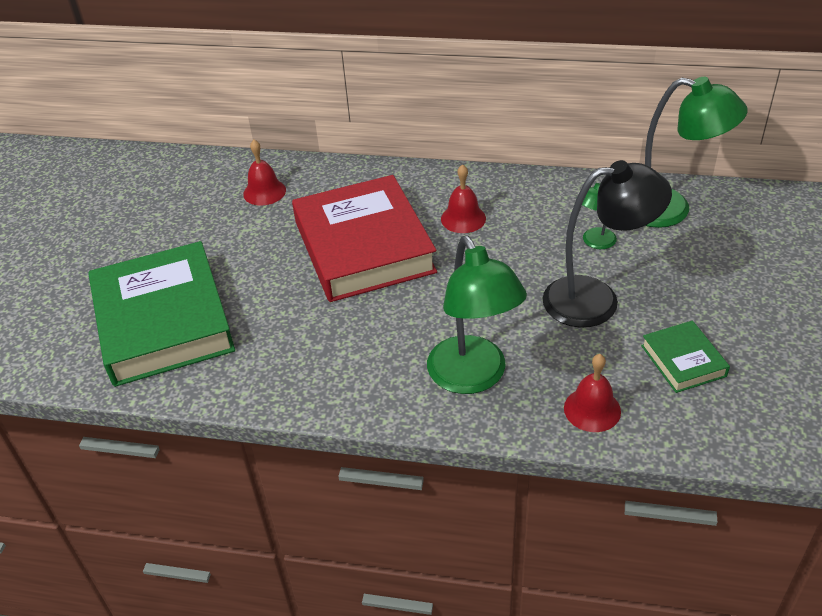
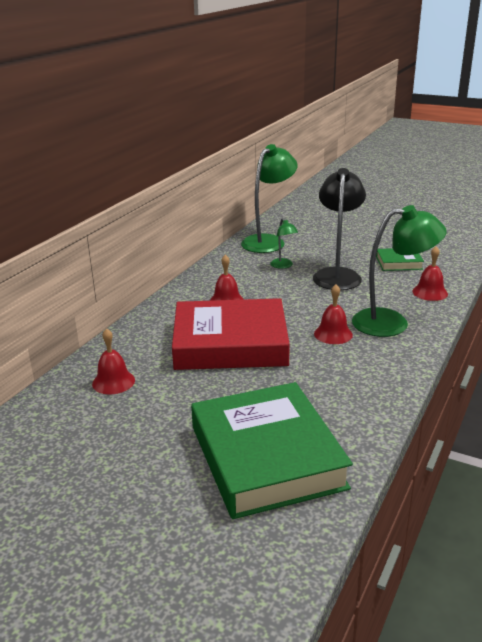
camera: 75 degrees left, 15 degrees down
(163, 321) = (266, 457): green book -> green book turned 75 degrees clockwise
(418, 325) = (333, 334): none -> red bell

